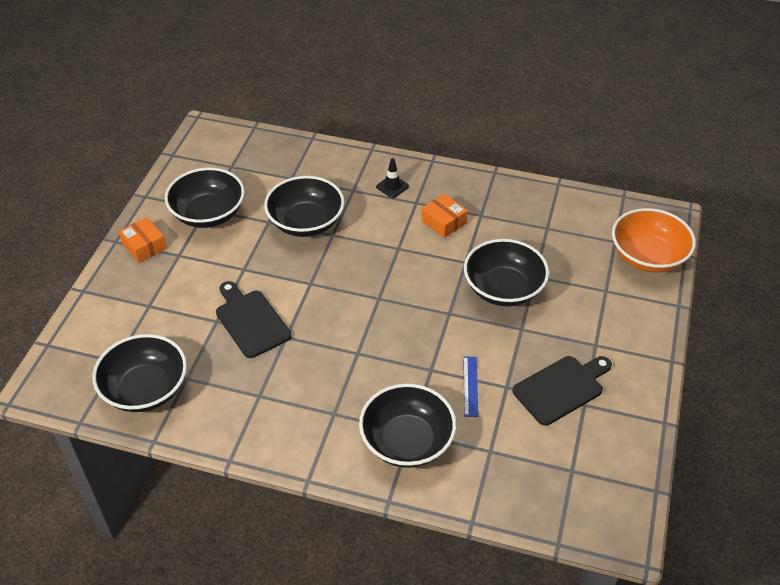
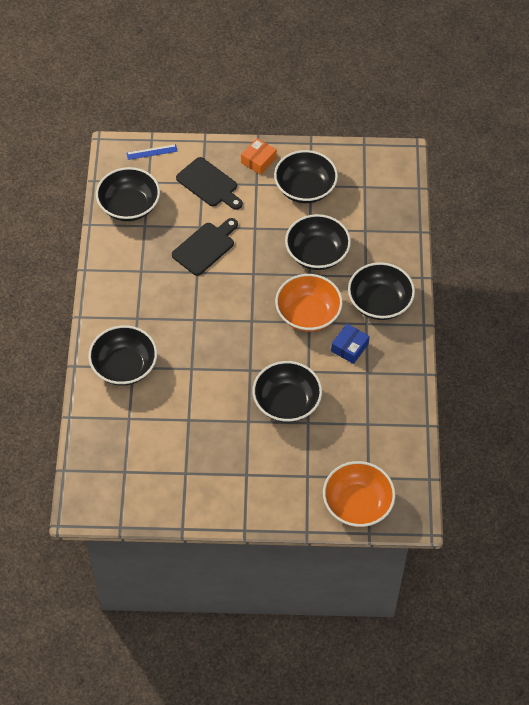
camera: 75 degrees right, 10 degrees up
(387, 246) = (308, 314): none -> orange bowl
(392, 186) = (379, 302): black traffic cone -> black bowl
(443, 222) = (349, 347): orange box -> blue box
(470, 386) = (183, 396): blue ruler -> blue ruler (152, 152)
(561, 388) = (196, 456): black cutting board -> black cutting board (209, 184)

